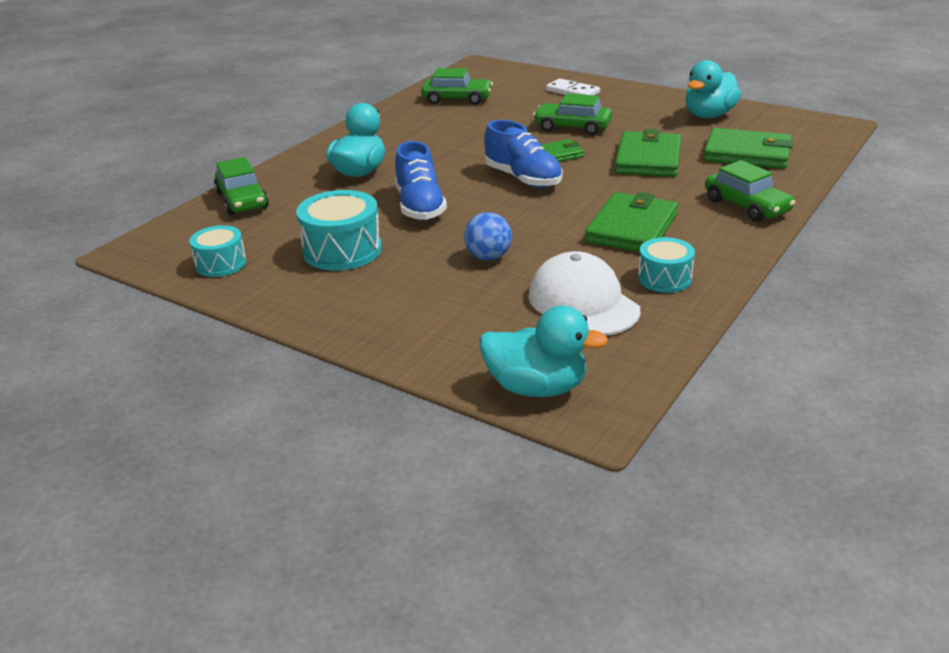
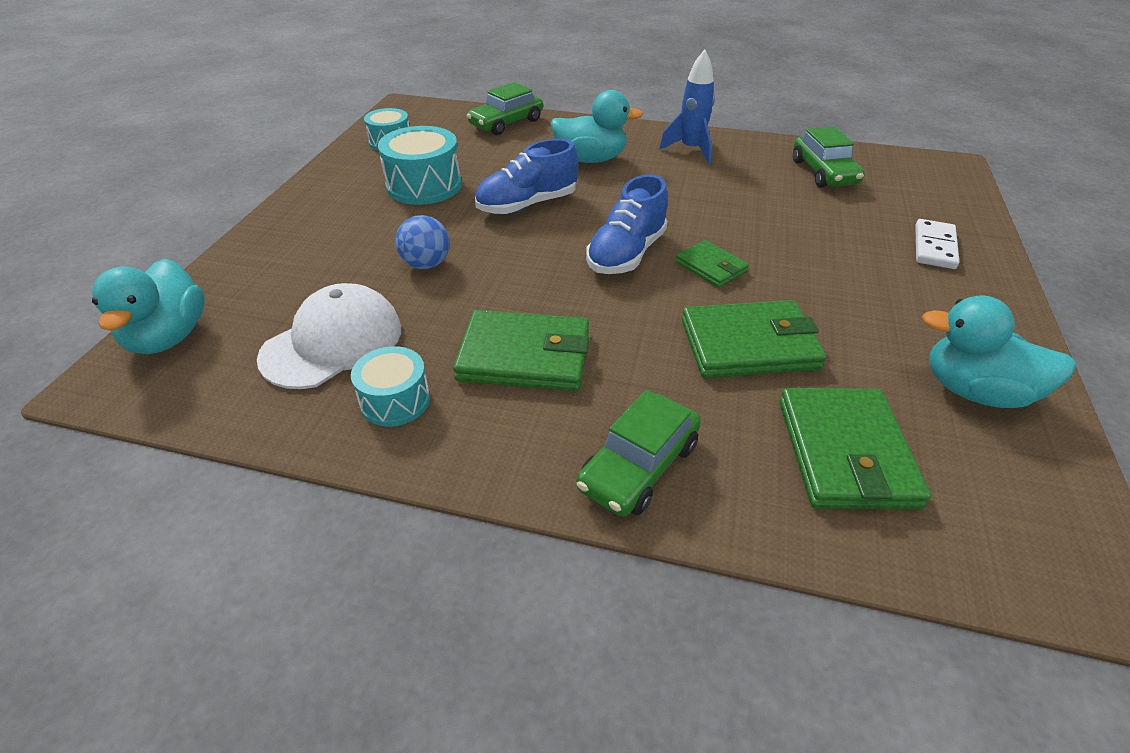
camera: 70 degrees right, 10 degrees up
(380, 133) = (691, 150): none -> blue rocket
(572, 127) = (808, 265): green car -> none

